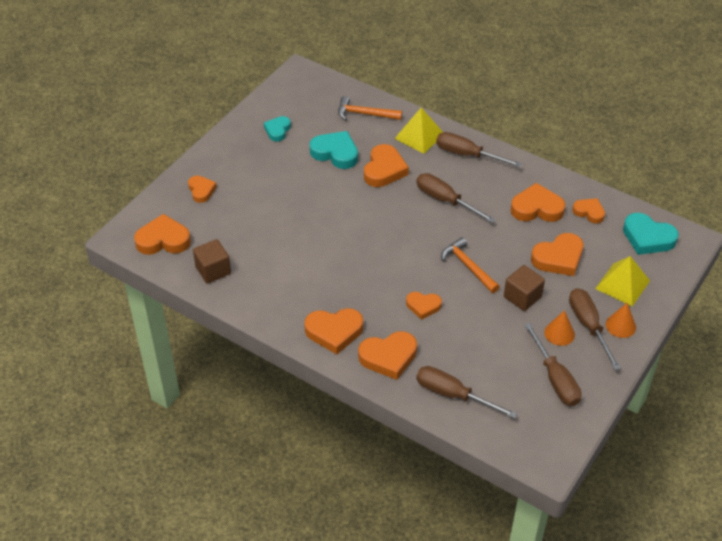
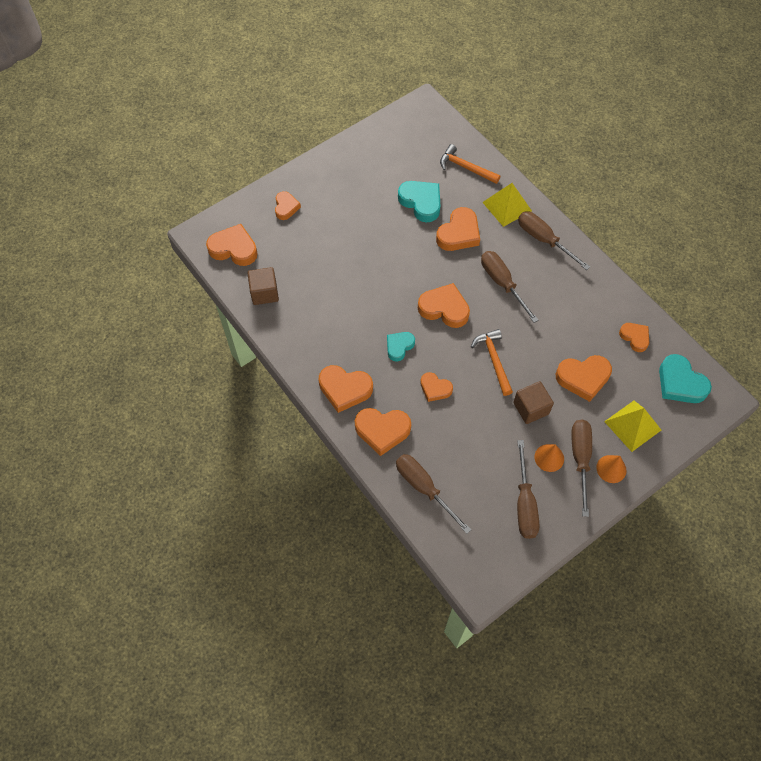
camera: 20 degrees right, 15 degrees up
(277, 130) = (378, 163): turquoise heart -> turquoise heart (399, 346)
(536, 208) = (585, 318): orange heart -> orange heart (444, 308)

